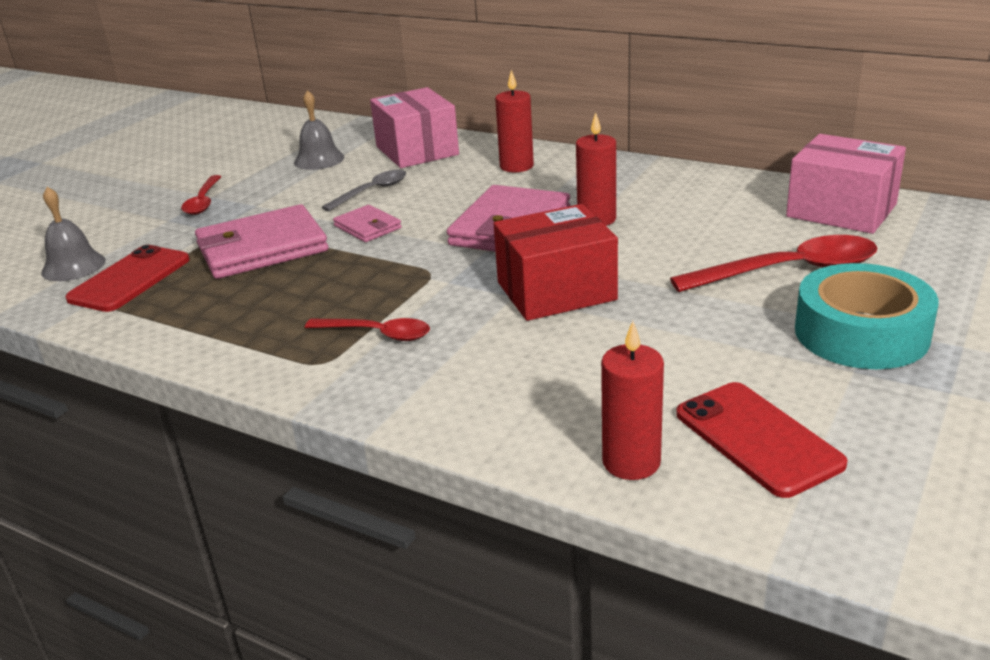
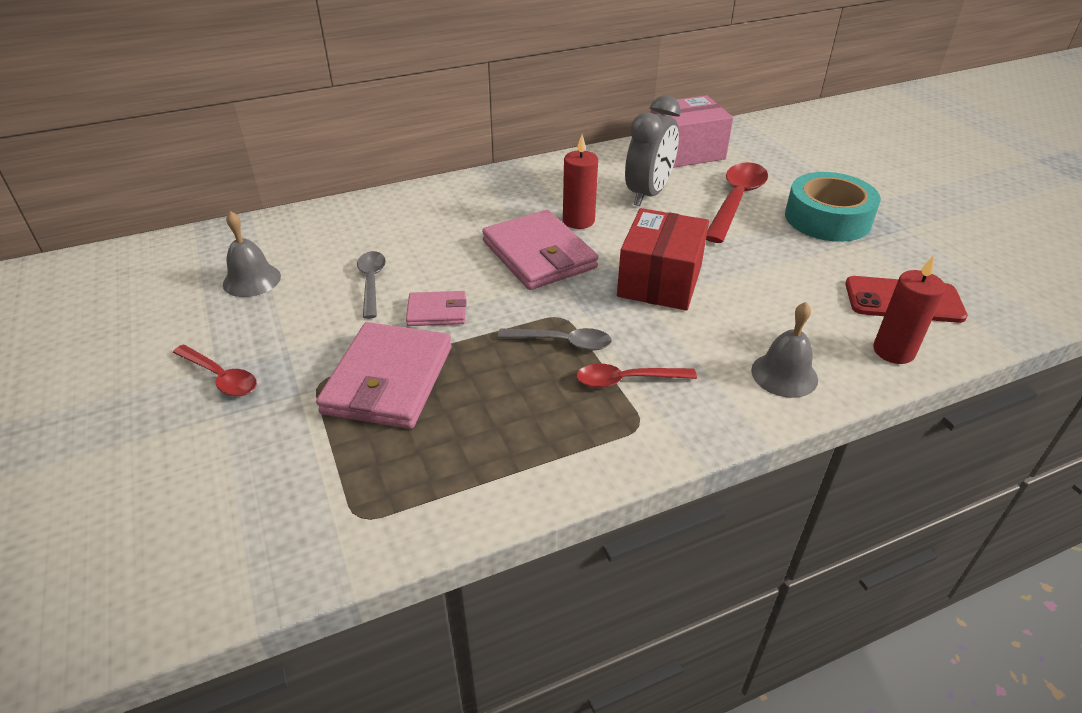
camera: 55 degrees left, 10 degrees up
(73, 266) = (227, 520): grey bell -> grey bell (784, 374)
(130, 279) = (326, 486): red phone -> none
(377, 334) = (627, 380): red spoon -> red spoon turned 150 degrees counterclockwise
(394, 287) = (562, 342): none -> grey spoon
(417, 150) = (330, 231): pink box -> none
(516, 166) = (441, 208): red candle -> none
(709, 227) = (648, 194): none -> grey clock

